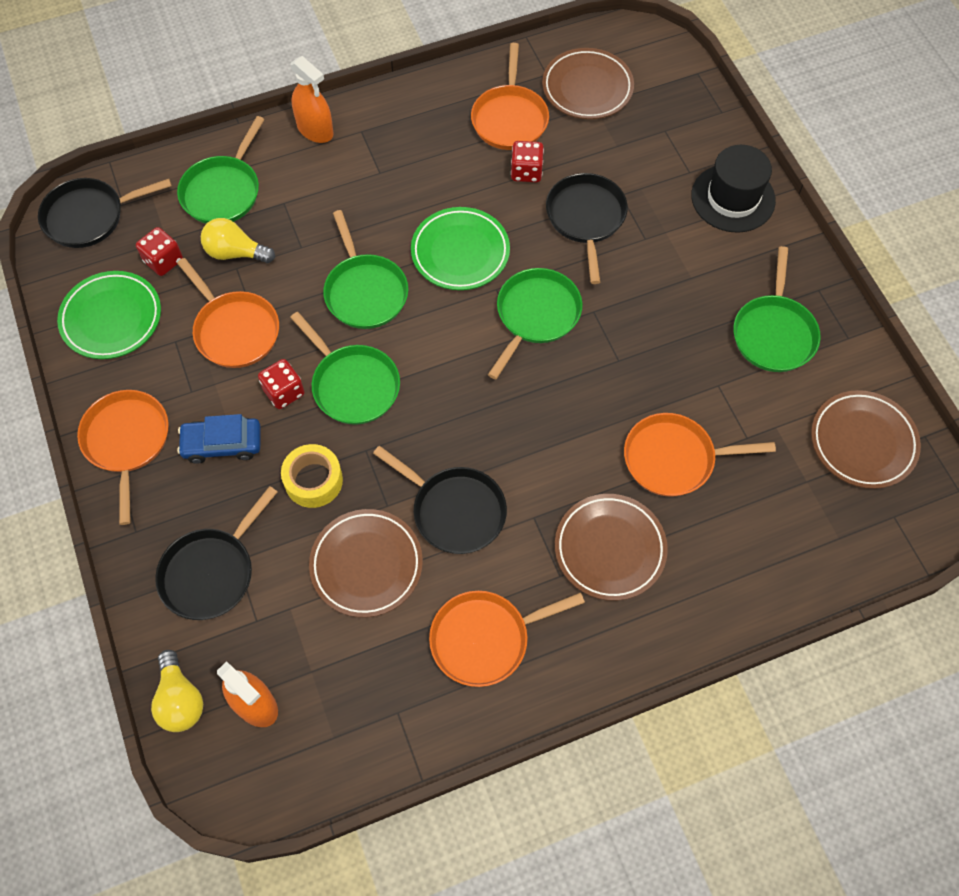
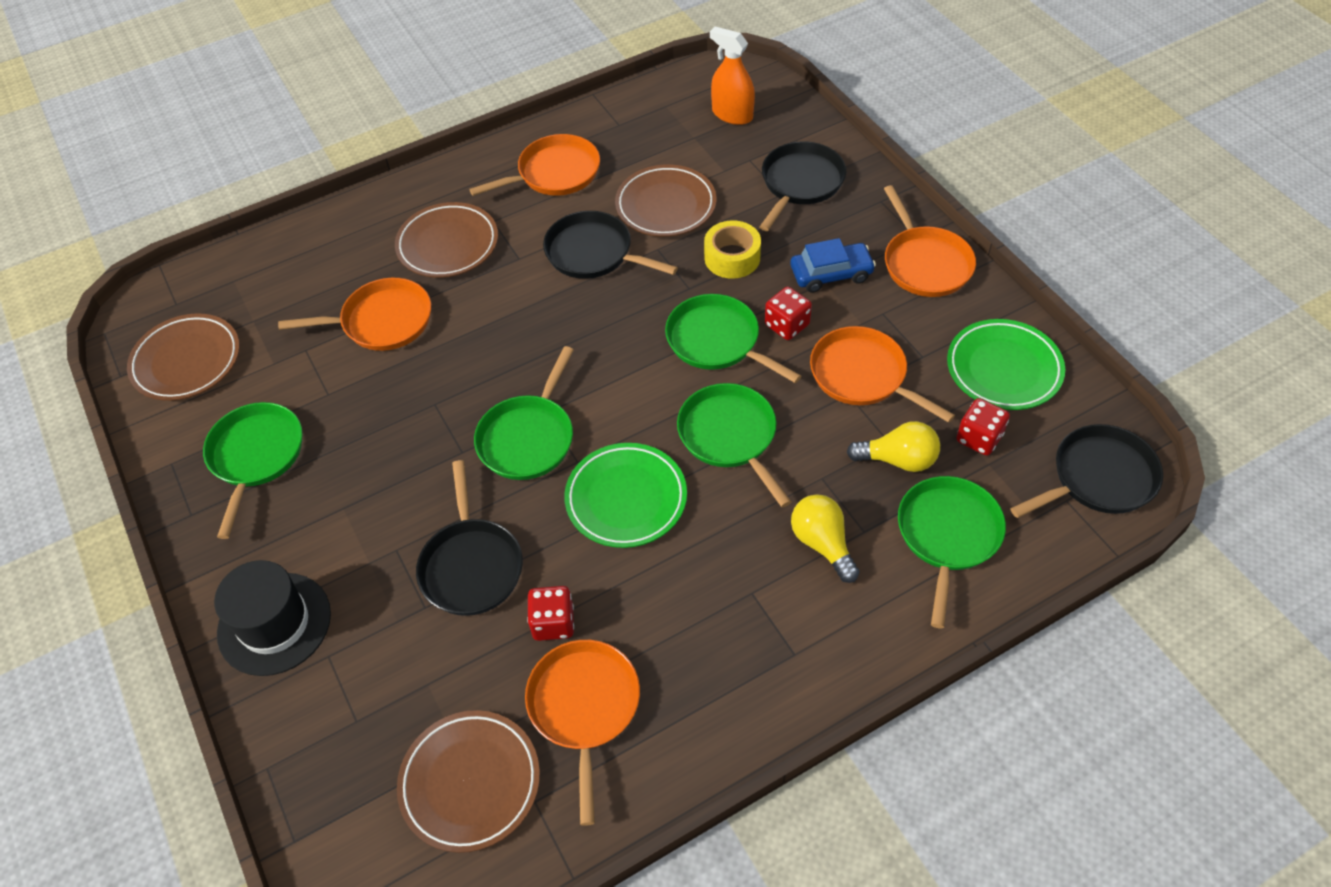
camera: 175 degrees right, 10 degrees down
(180, 700) = (792, 109): yellow light bulb -> yellow light bulb (822, 543)
(315, 130) = (860, 646): orange spray bottle -> none

